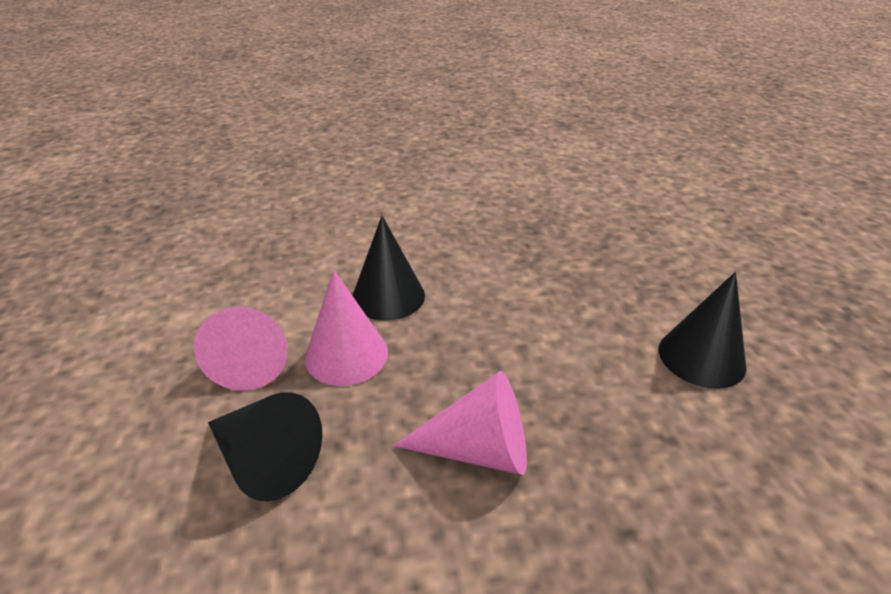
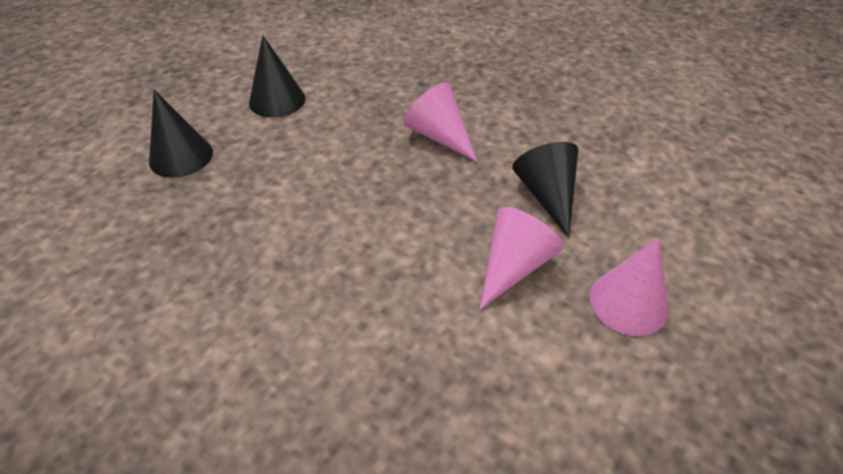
camera: 135 degrees left, 10 degrees up
(346, 355) = (450, 226): pink cone -> pink cone (628, 302)
(388, 296) = (372, 253): black cone -> black cone (181, 156)

